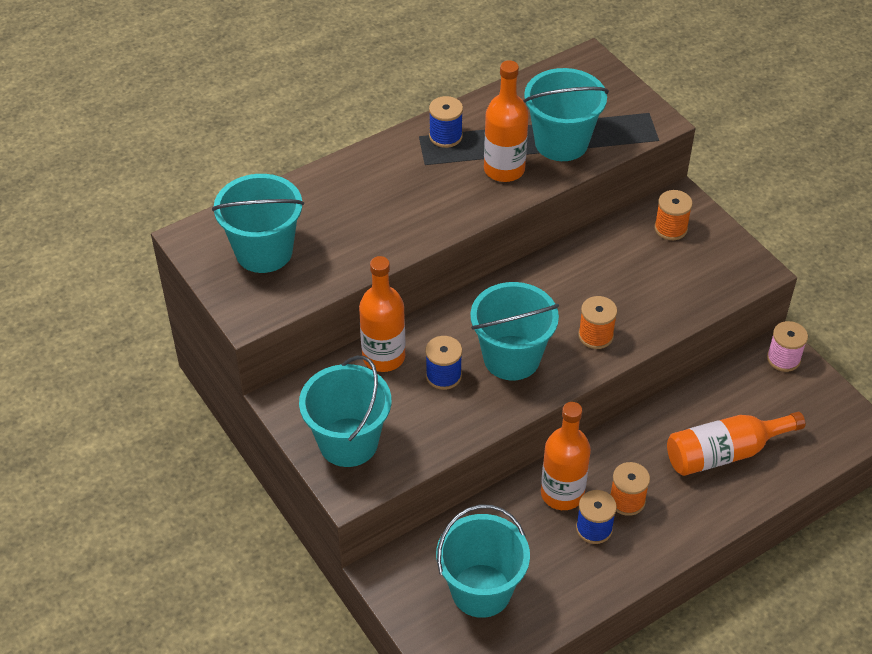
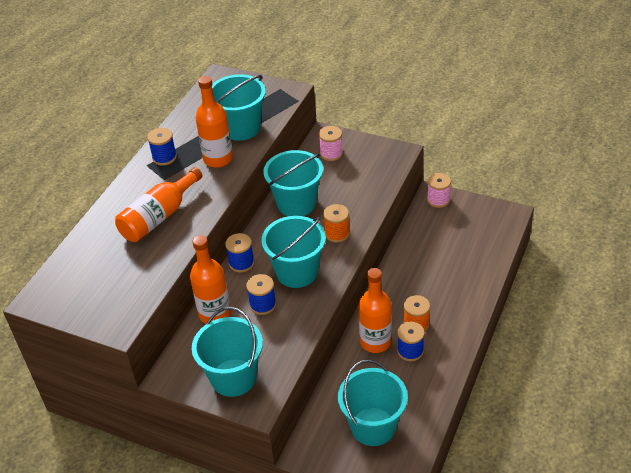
camera: 30 degrees left, 5 degrees down
(264, 251) = (97, 282): turquoise bucket -> turquoise bucket (296, 203)
(458, 312) = (241, 263): none -> blue spool
(670, 228) = (331, 153): orange spool -> pink spool
(724, 453) = (448, 267): orange bottle -> orange bottle (159, 217)

